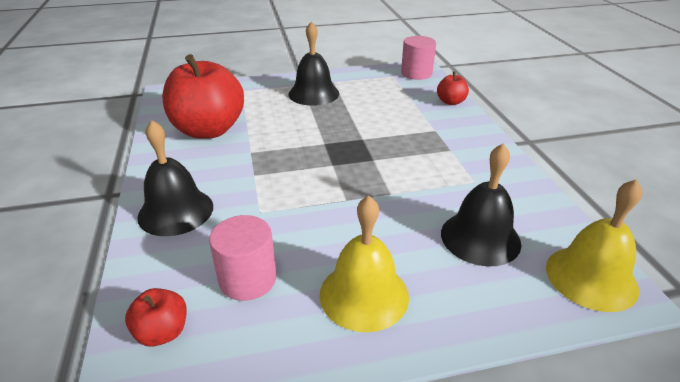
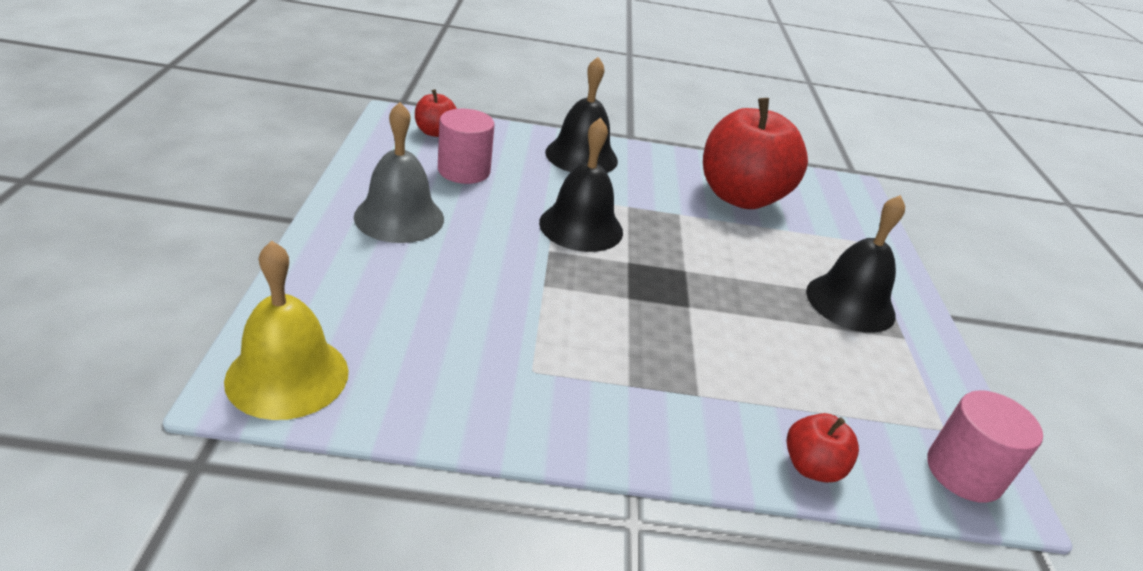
camera: 100 degrees right, 0 degrees up
(364, 295) = (399, 217): yellow bell -> grey bell
(480, 238) = (418, 320): black bell -> black bell (581, 227)

